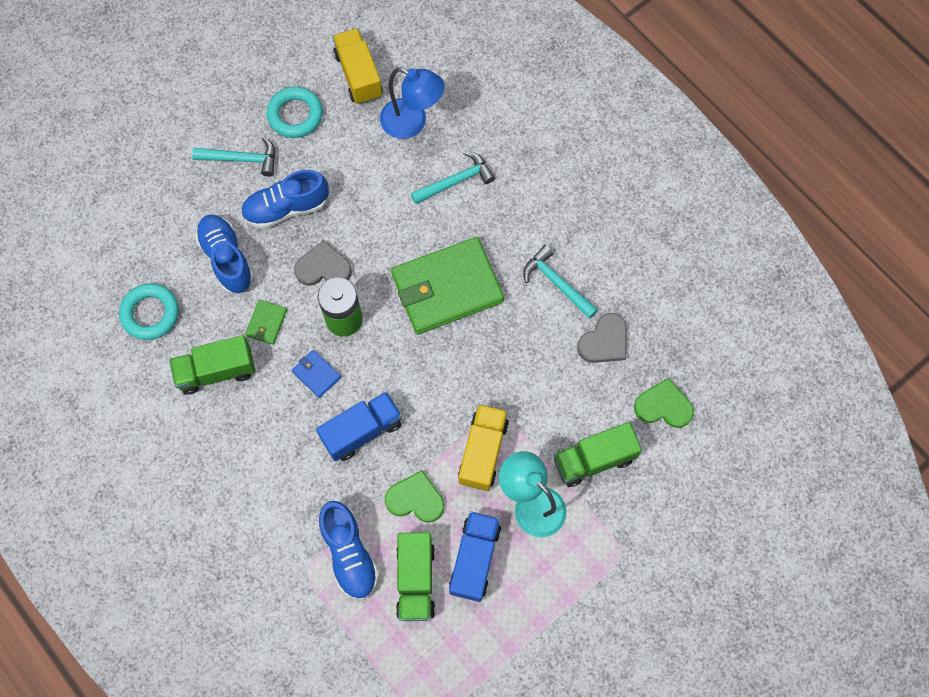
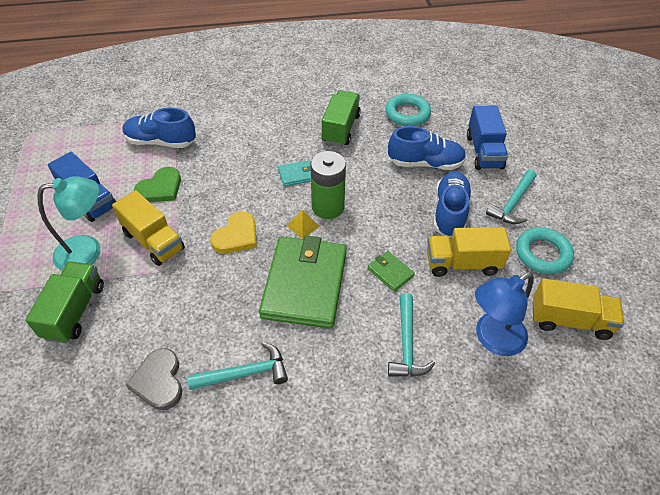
camera: 120 degrees right, 20 degrees down
(266, 323) = (357, 165): green wallet -> green wallet (390, 272)
(316, 374) = (297, 175): blue wallet -> turquoise wallet
(323, 267) = (381, 213): grey heart -> none
(345, 173) = (462, 263): none -> yellow truck
(362, 431) = (234, 181): blue truck -> blue truck (484, 152)
(382, 328) = (303, 226): none -> yellow pyramid
(415, 580) = (111, 165): green truck -> none
(430, 380) = (236, 236): none -> yellow heart
(663, 406) = (59, 395): green heart -> none

